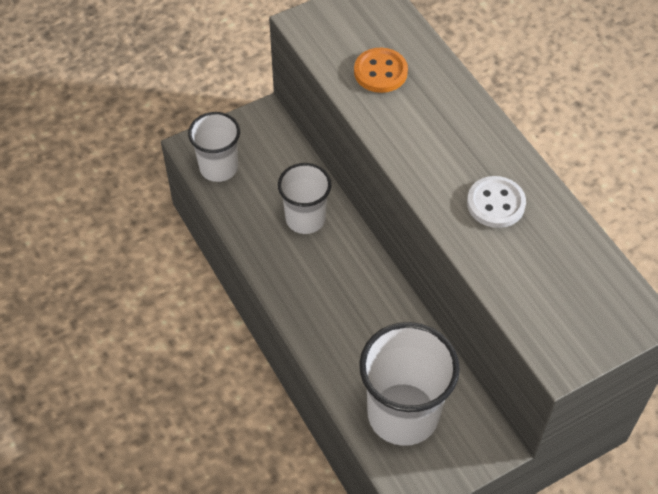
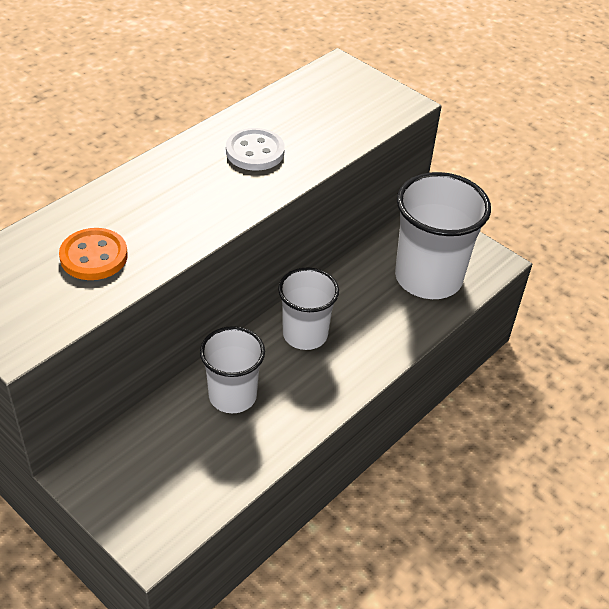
camera: 110 degrees left, 10 degrees down
(218, 167) = (179, 504): white cup -> white cup (305, 334)

